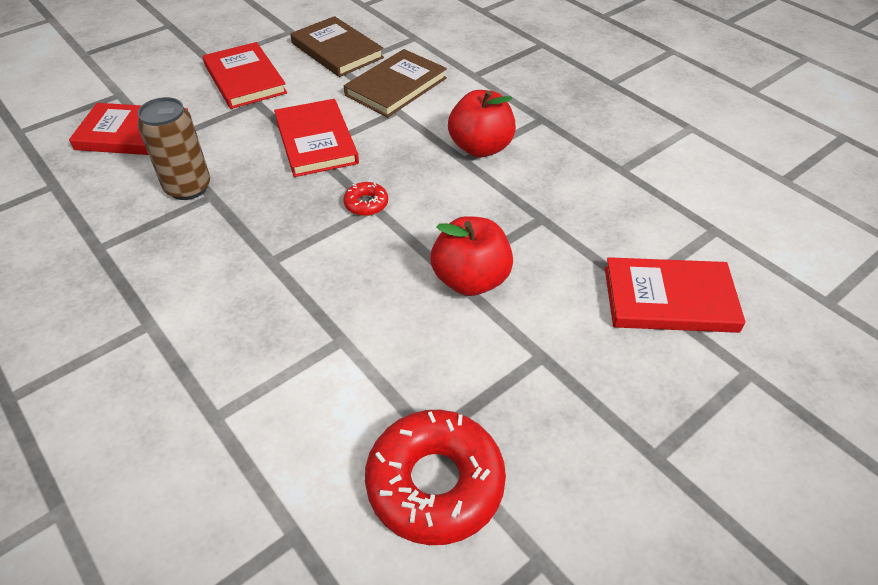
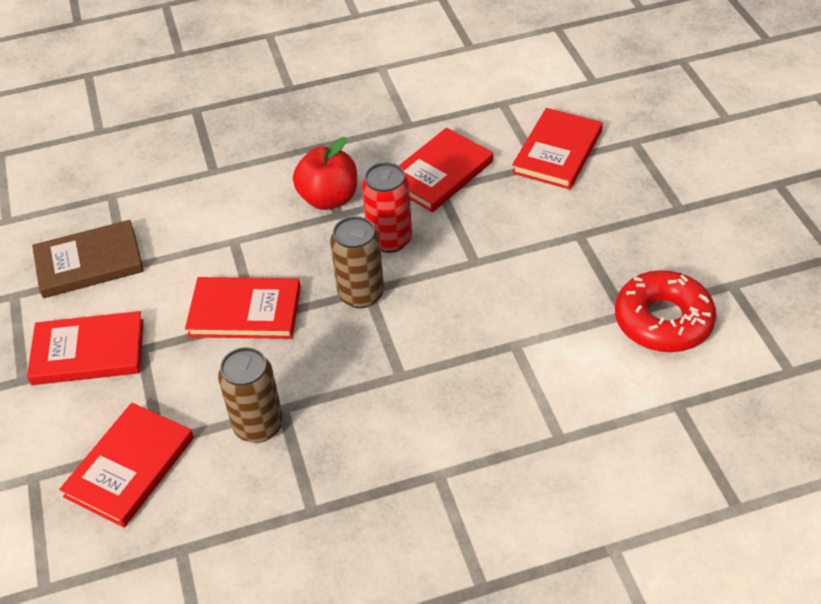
camera: 65 degrees left, 0 degrees up
(366, 204) = (361, 294): red donut -> brown can
(396, 87) = (193, 231): brown book -> none
(448, 202) = (390, 240): none -> red can
(470, 280) = (488, 251): red apple -> none
(565, 211) = (439, 173): none -> red book

